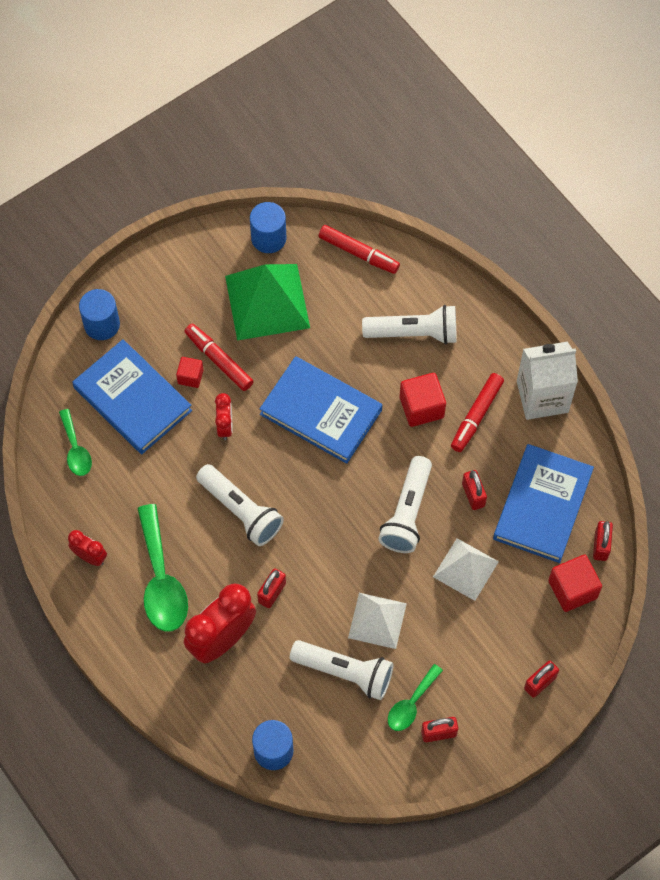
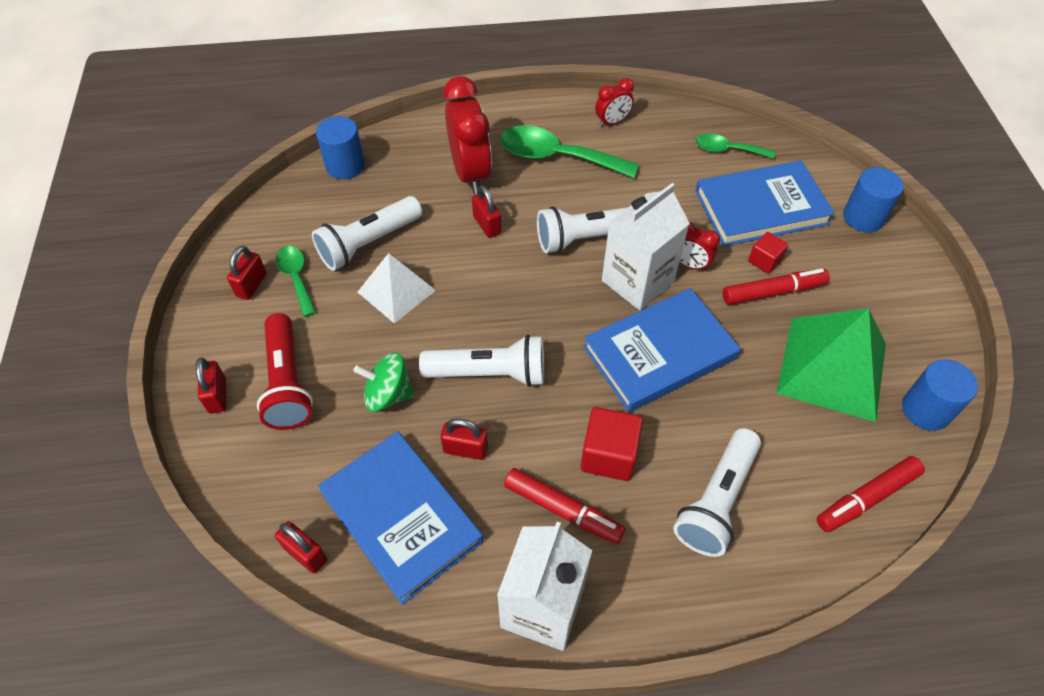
camera: 120 degrees right, 10 degrees down
(264, 455) = (637, 281): none -> white carton
(407, 513) = (489, 373): white flashlight -> white flashlight turned 135 degrees clockwise
(465, 569) = (388, 394): white pyramid -> green spinning top
(476, 415) = (563, 510): red marker -> red marker turned 150 degrees clockwise
(500, 643) = (287, 383): none -> red flashlight
(572, 589) = (282, 489): red cube -> none

